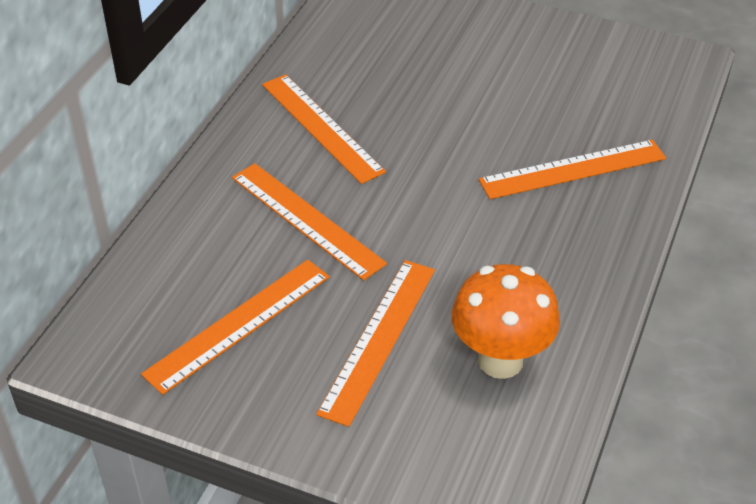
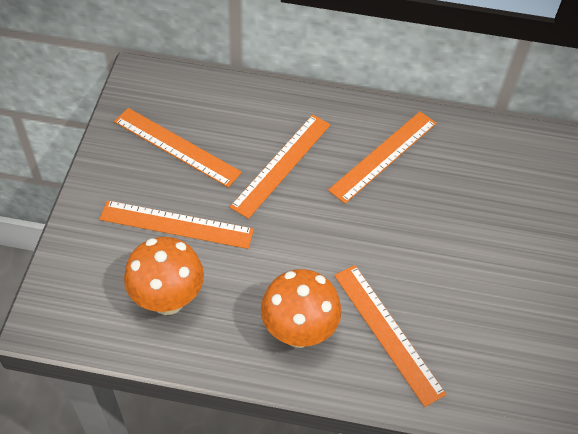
camera: 75 degrees right, 10 degrees up
(563, 242) = (298, 332): none -> orange mushroom

